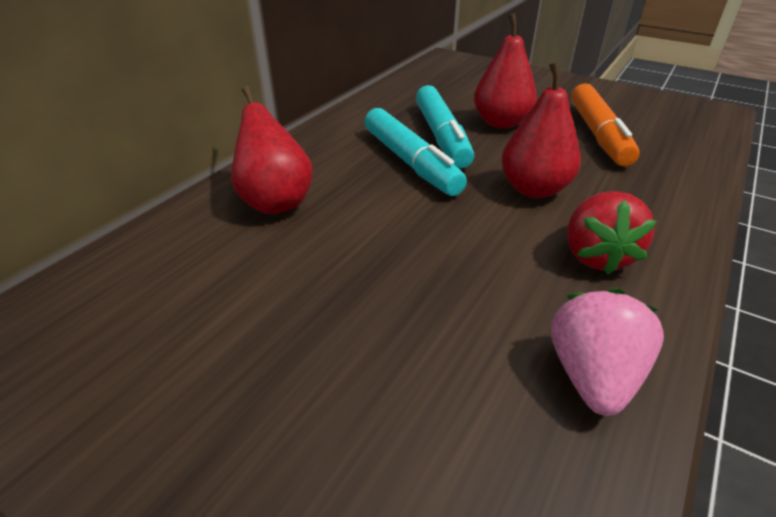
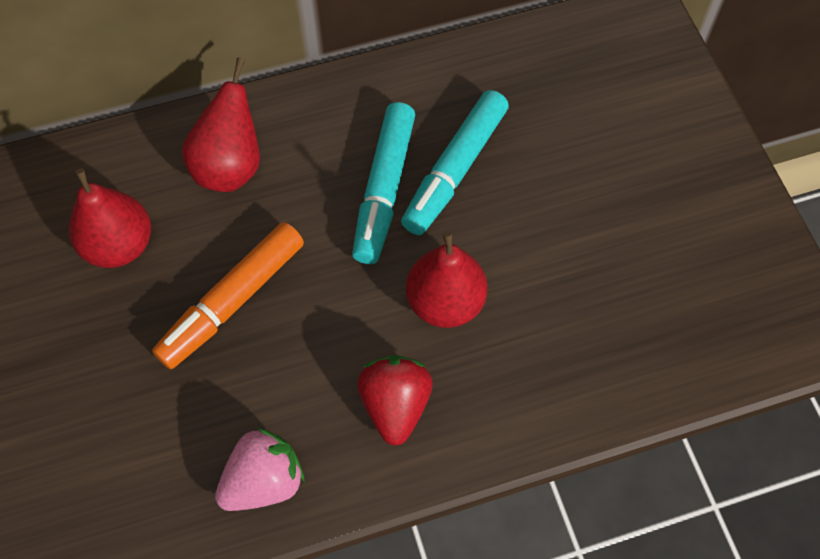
camera: 40 degrees right, 25 degrees up
(501, 122) = (540, 187): red pear -> red pear (119, 245)
(596, 256) = (395, 405): red strawberry -> red strawberry turned 135 degrees clockwise
(598, 134) = (614, 276): orange marker -> orange marker (233, 301)

